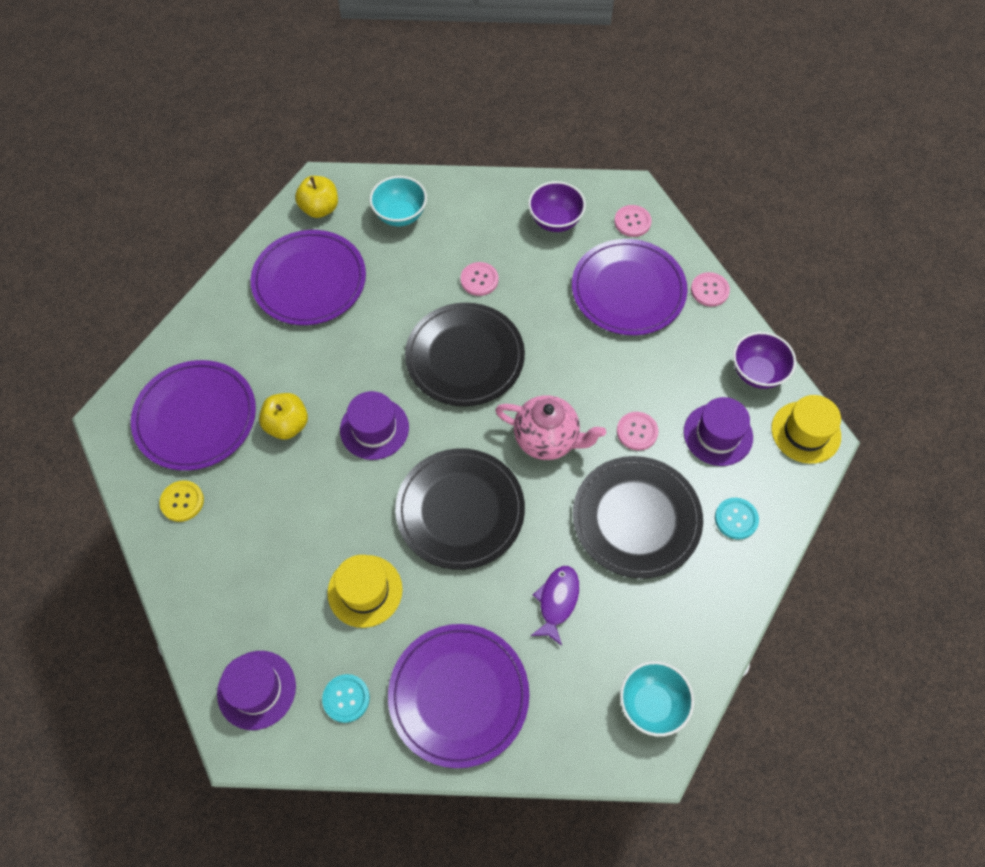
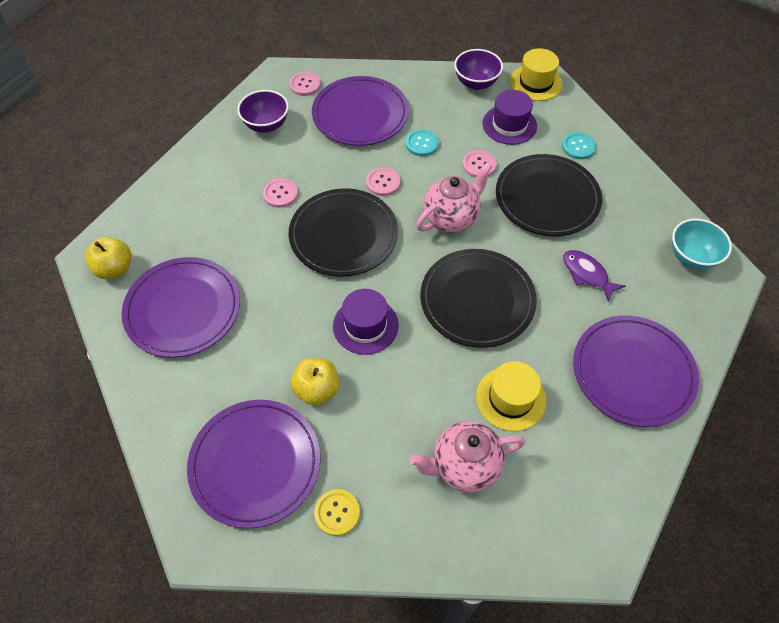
camera: 60 degrees left, 5 degrees down
(256, 689) = (559, 524): purple hat -> none
(274, 582) = (464, 466): none -> pink teapot
(346, 698) = (599, 455): turquoise button -> turquoise button (422, 144)
(400, 215) = (174, 216): turquoise bowl -> none
(709, 290) = (394, 74): pink button -> pink button (383, 182)

